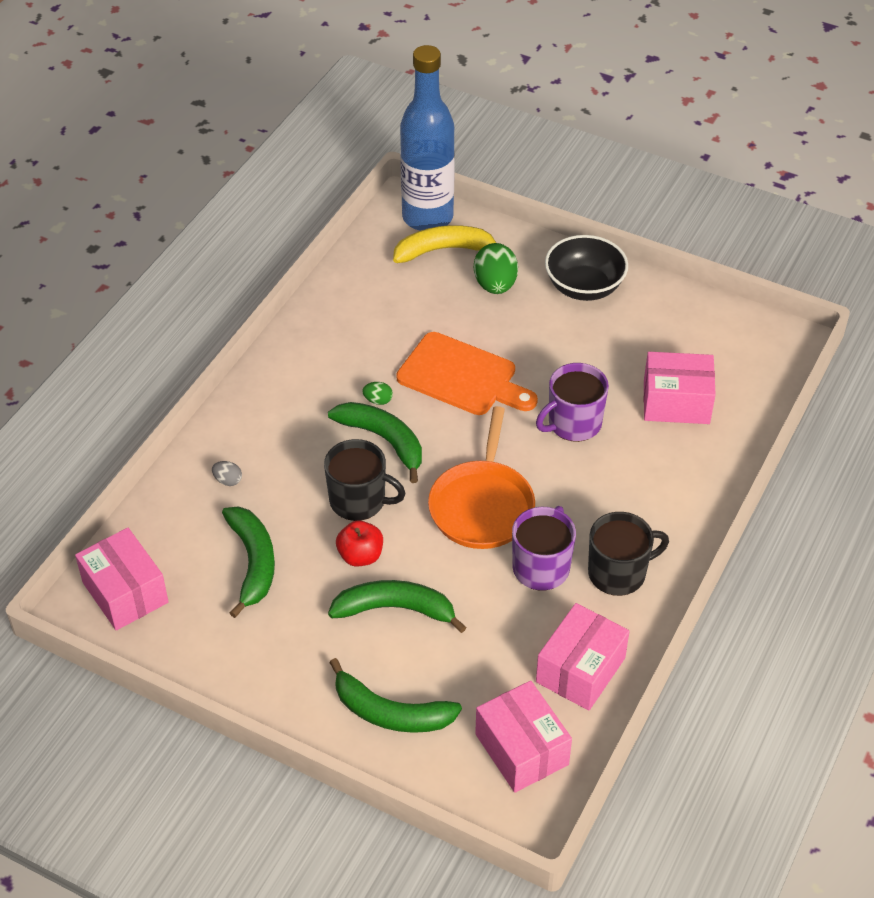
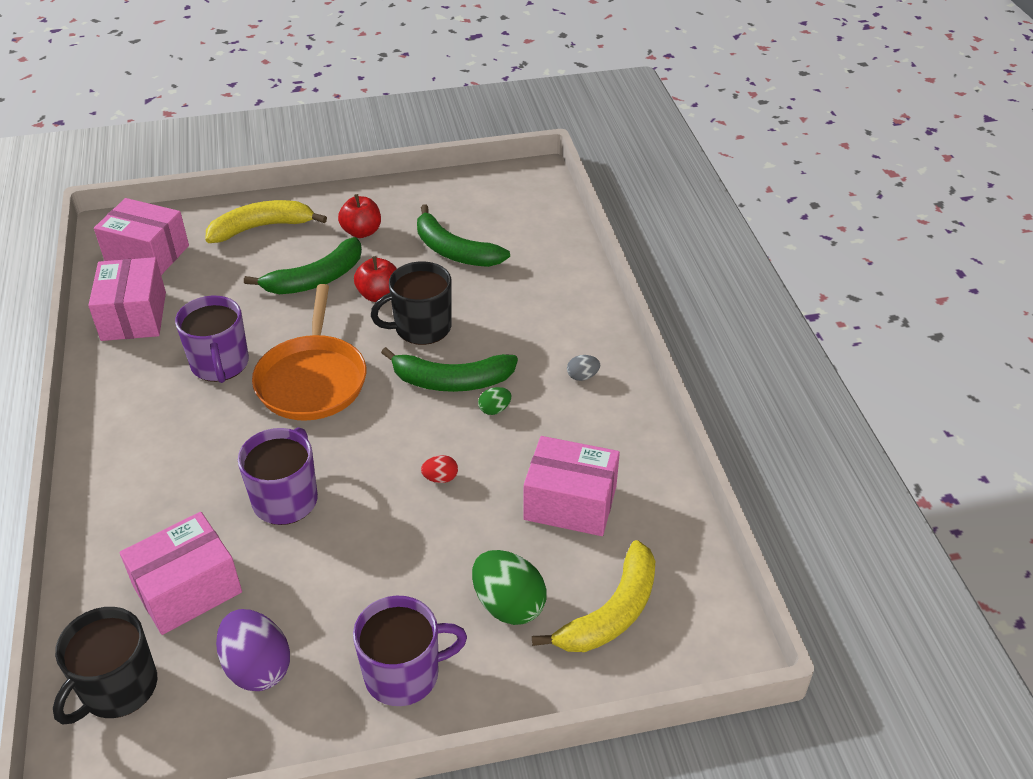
camera: 140 degrees right, 5 degrees down
(125, 592) = (518, 194): pink box -> pink box (570, 503)
(228, 480) = (540, 285): grey egg -> grey egg (582, 376)
(306, 641) = (361, 232): none -> red apple
(390, 712) = (262, 227): green banana -> yellow banana
(427, 217) = (679, 646): blue bottle -> none
(462, 376) = (440, 478): orange cutting board -> red egg
(482, 506) = (312, 380): orange pan -> orange pan turned 150 degrees counterclockwise
(584, 287) = (404, 674): black bowl -> purple mug
(618, 573) = (146, 395): black mug -> black mug (118, 688)
(662, 335) = (257, 667): none -> purple egg

